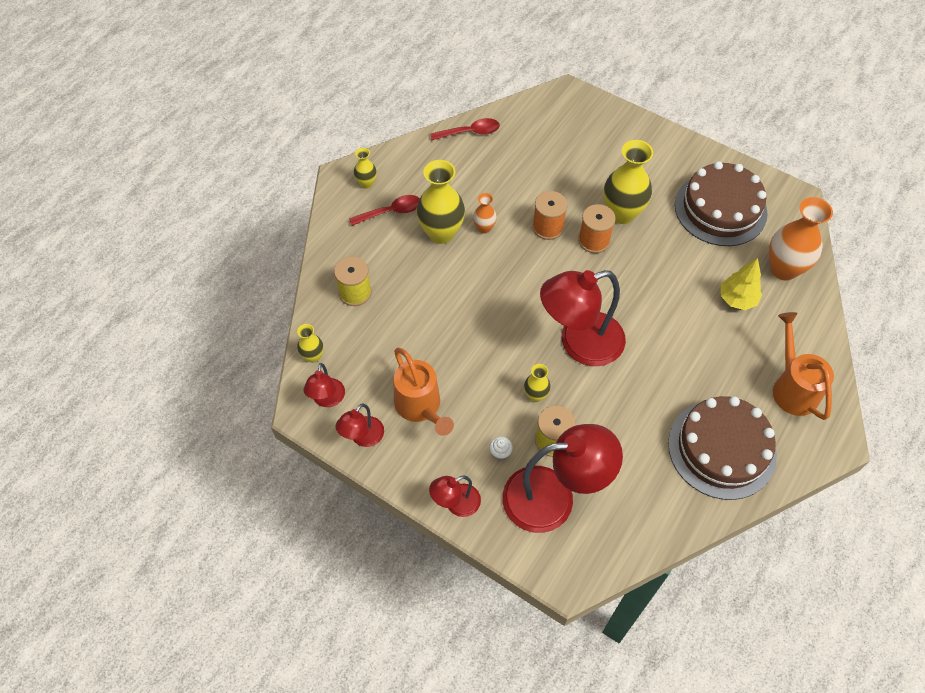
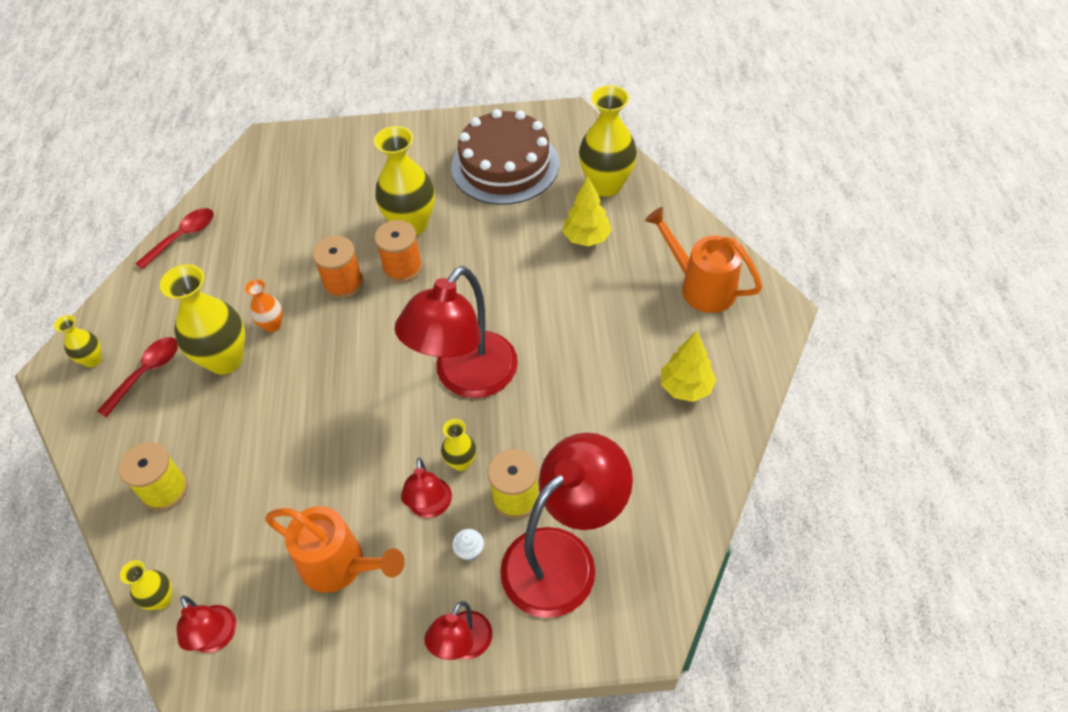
camera: 35 degrees left, 5 degrees down
(363, 438) = (295, 651): red lamp -> red lamp (430, 507)
(721, 449) = (686, 387): brown cake -> yellow tree
(783, 269) = (606, 185): orange vase -> yellow vase

